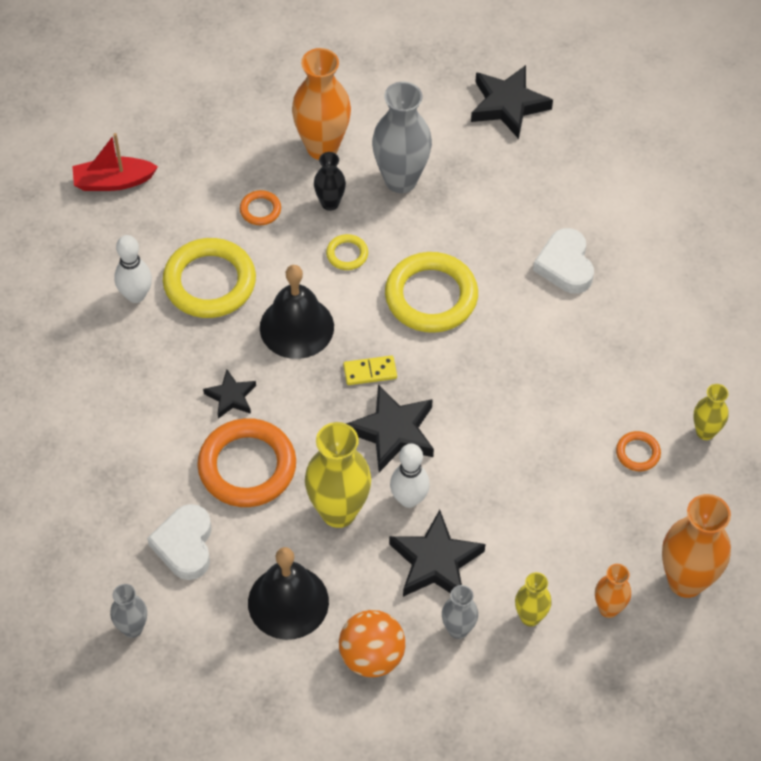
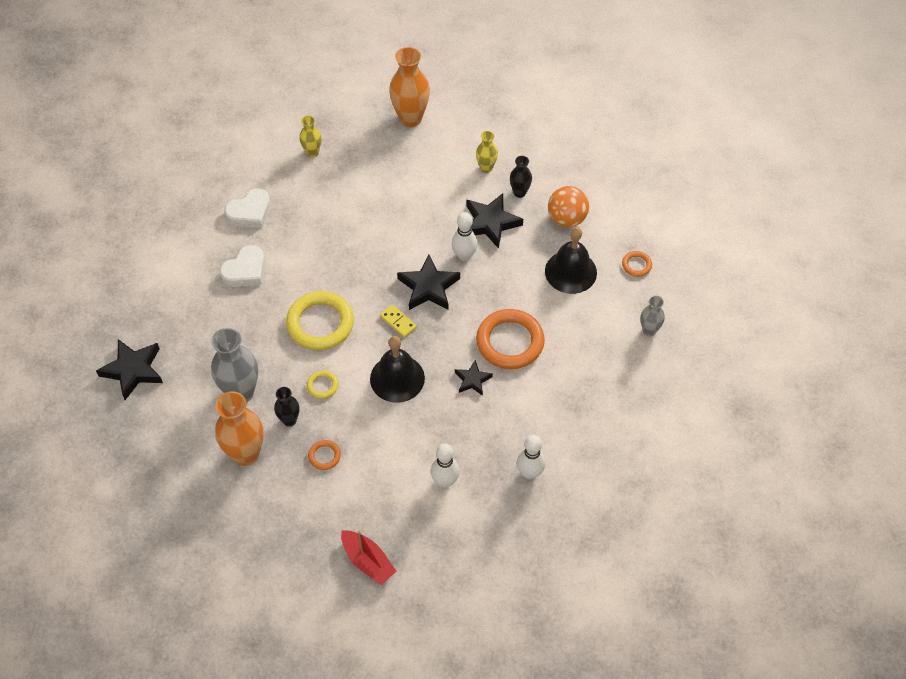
camera: 125 degrees left, 0 degrees up
(73, 377) = (529, 473): none -> white bowling pin
(185, 545) = (582, 339): white heart -> white heart (250, 212)
(209, 282) = (402, 446): yellow ring -> none
(338, 511) = (499, 282): yellow vase -> none
(458, 629) = (519, 192): grey vase -> black vase
(608, 608) = (453, 140): orange vase -> none
(637, 453) = (350, 174): orange ring -> orange ring (636, 265)

